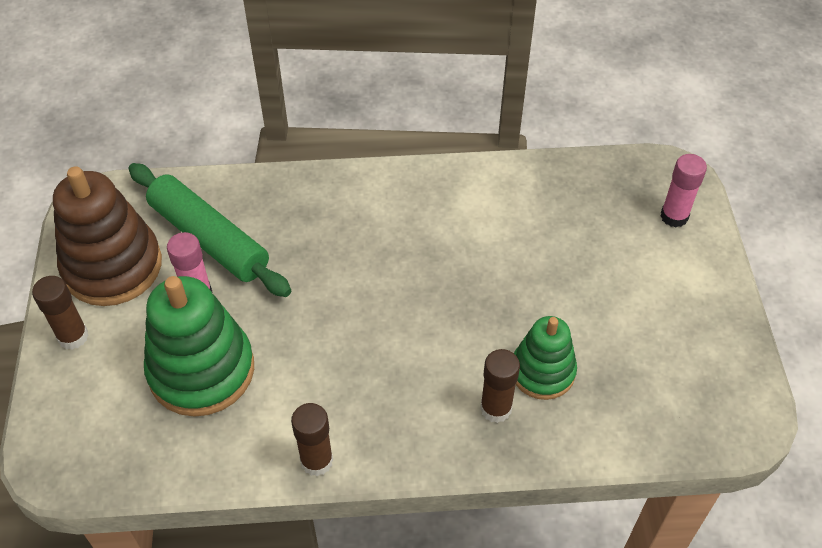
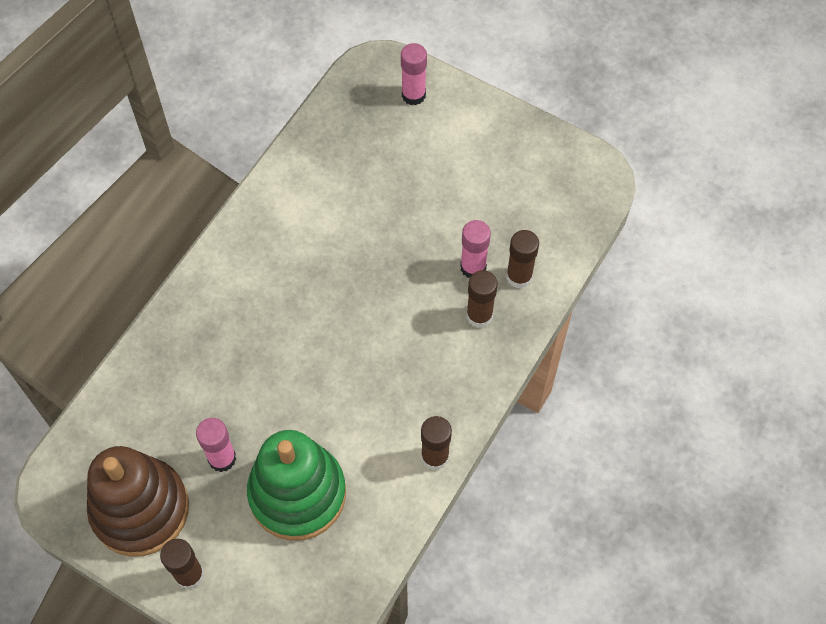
camera: 55 degrees left, 10 degrees up
(209, 238) = (172, 419): green rolling pin -> none
(542, 371) = (473, 267): green stacking toy -> pink glue stick
(568, 418) = (519, 277): none -> brown glue stick

